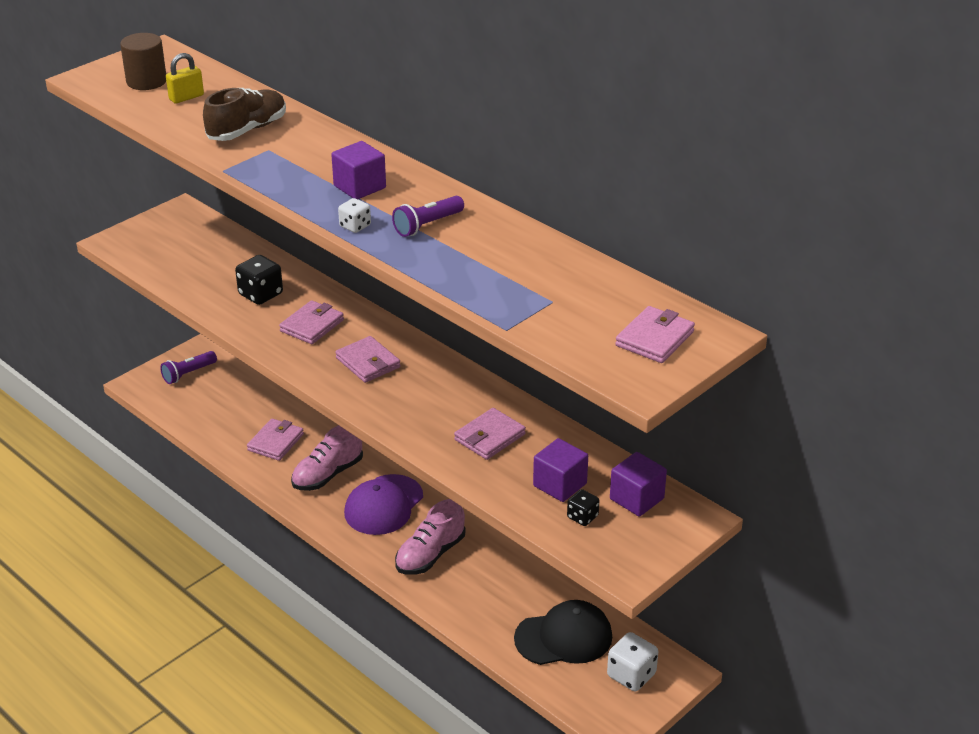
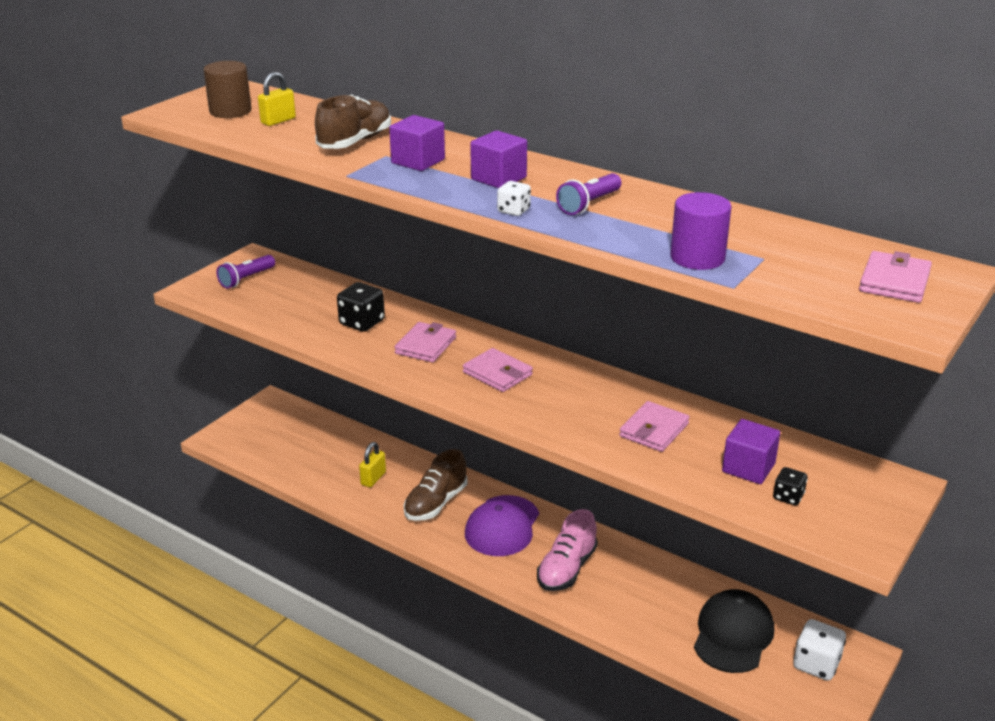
camera: 10 degrees left, 5 degrees down
(188, 374) = (265, 424): purple flashlight -> purple flashlight (246, 279)
(275, 442) = (373, 478): pink wallet -> yellow padlock
(328, 474) = (436, 503): pink shoe -> brown shoe
(492, 295) = (697, 258): none -> purple cylinder
(564, 637) = (733, 635): black cap -> black cap turned 45 degrees counterclockwise
(636, 499) = (832, 473): purple cube -> purple cube (418, 161)

